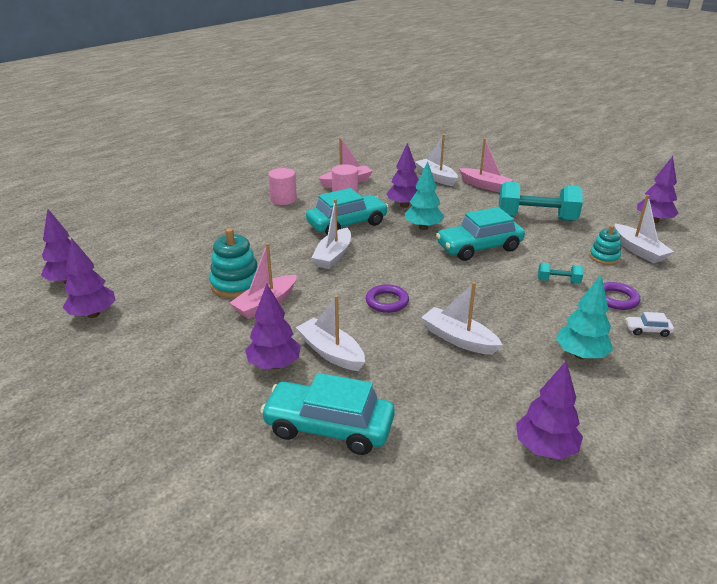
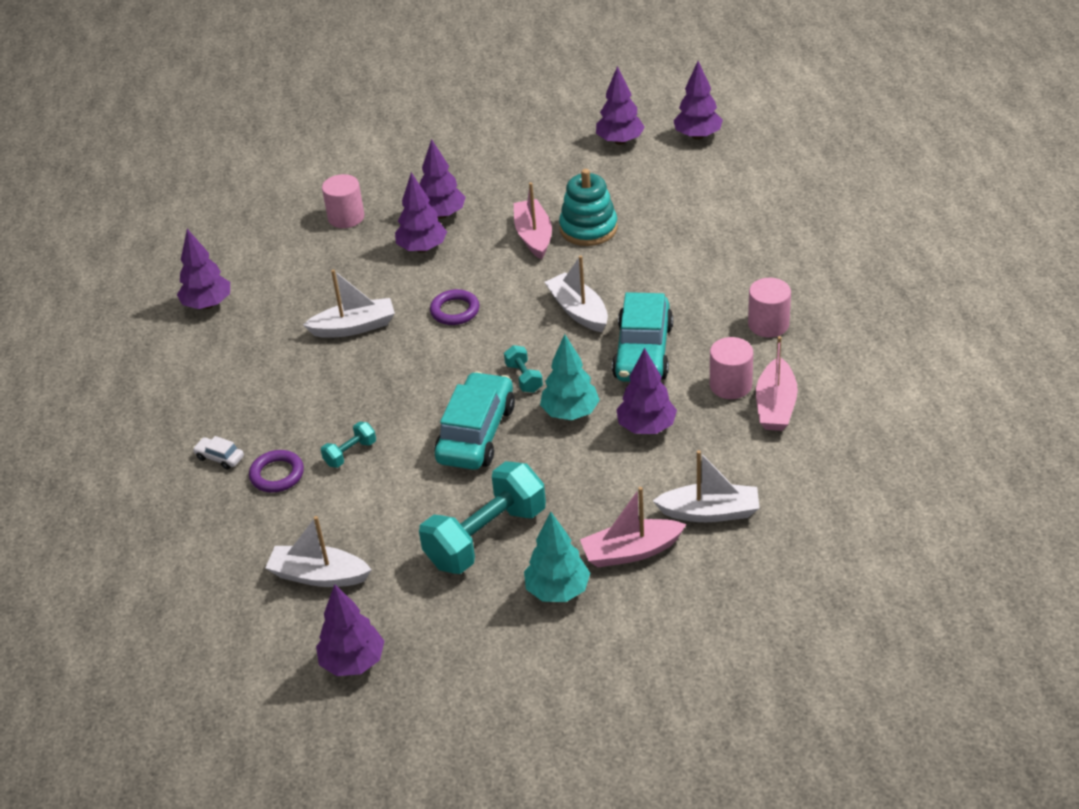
camera: 130 degrees right, 10 degrees up
(329, 427) = (346, 217): turquoise car -> pink cylinder
(331, 352) = (422, 248): white boat -> purple tree
(416, 251) = (524, 378): none -> turquoise dumbbell
(580, 355) = (250, 388): turquoise tree -> turquoise tree (557, 590)
(604, 257) = (343, 529): turquoise stacking toy -> none
(647, 330) = (220, 457): white car -> white car turned 105 degrees counterclockwise

